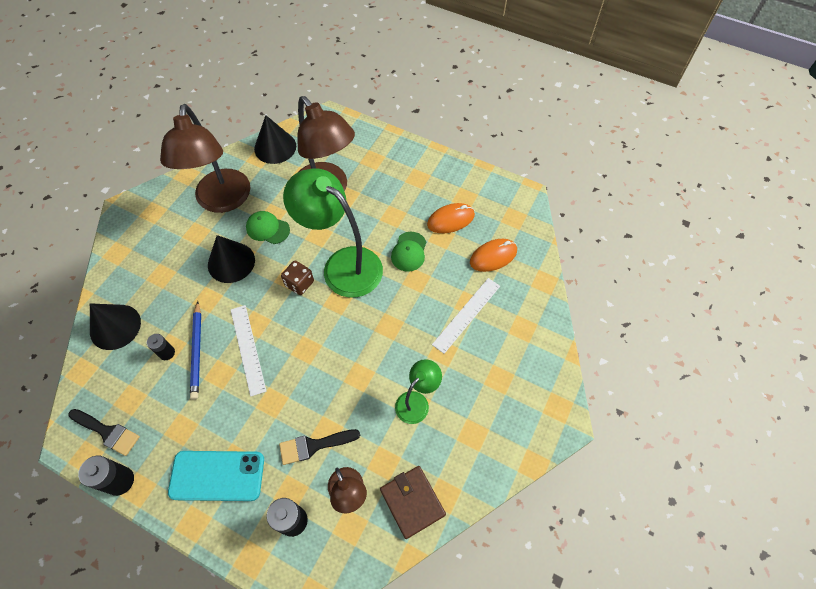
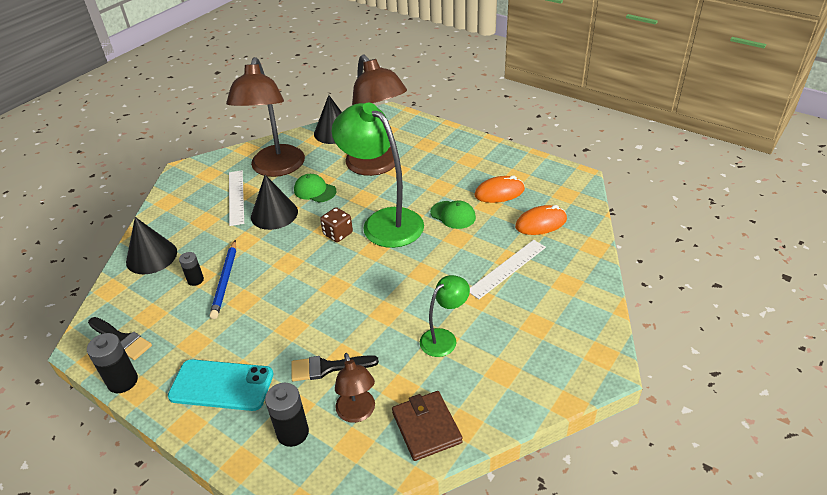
camera: 10 degrees right, 20 degrees down
(247, 349) = (275, 282): white ruler -> white ruler (236, 197)
(409, 252) = (453, 215): green cap -> green cap turned 75 degrees counterclockwise

